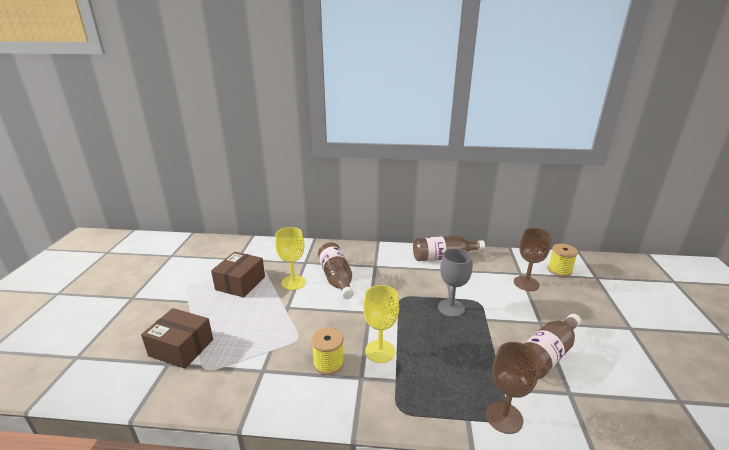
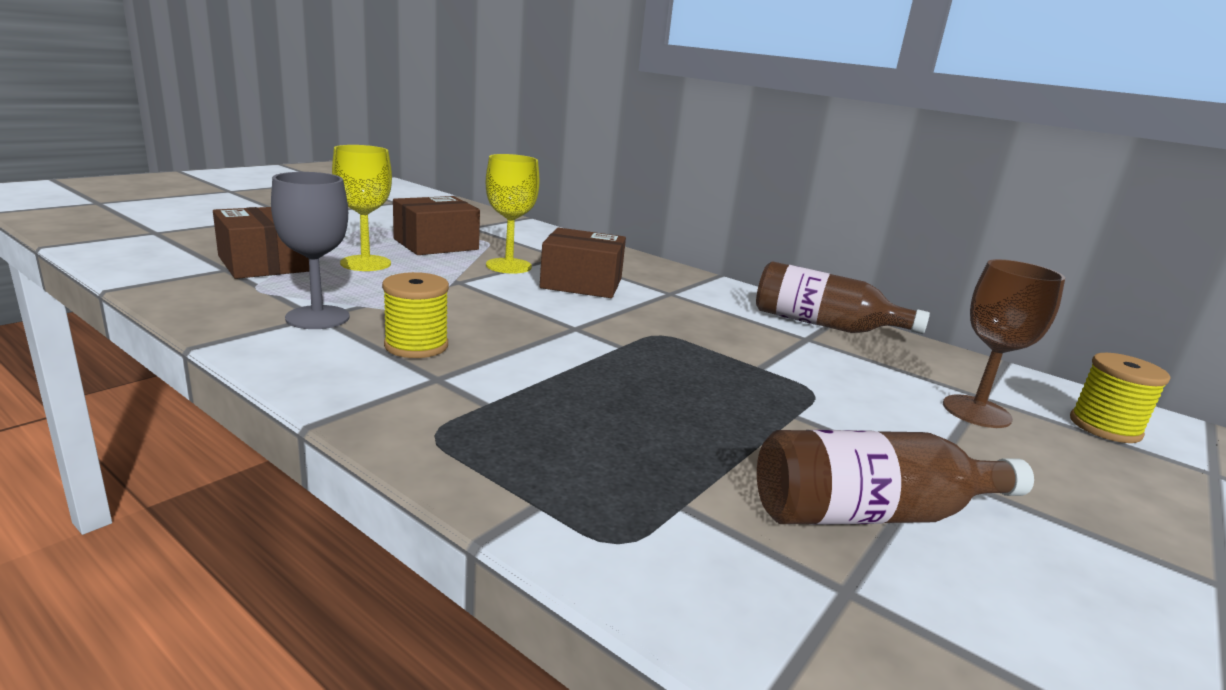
camera: 30 degrees right, 5 degrees down
(336, 278) = (581, 283): brown bottle -> brown box
(380, 351) = (518, 367): yellow goblet -> yellow goblet (365, 263)
(451, 308) = (739, 377): grey goblet -> grey goblet (317, 317)
(504, 417) = (617, 540): brown goblet -> none

